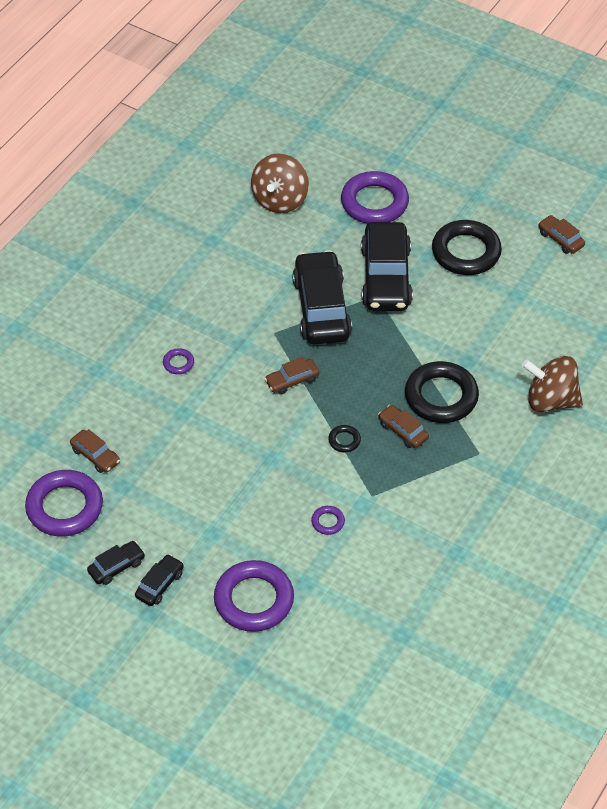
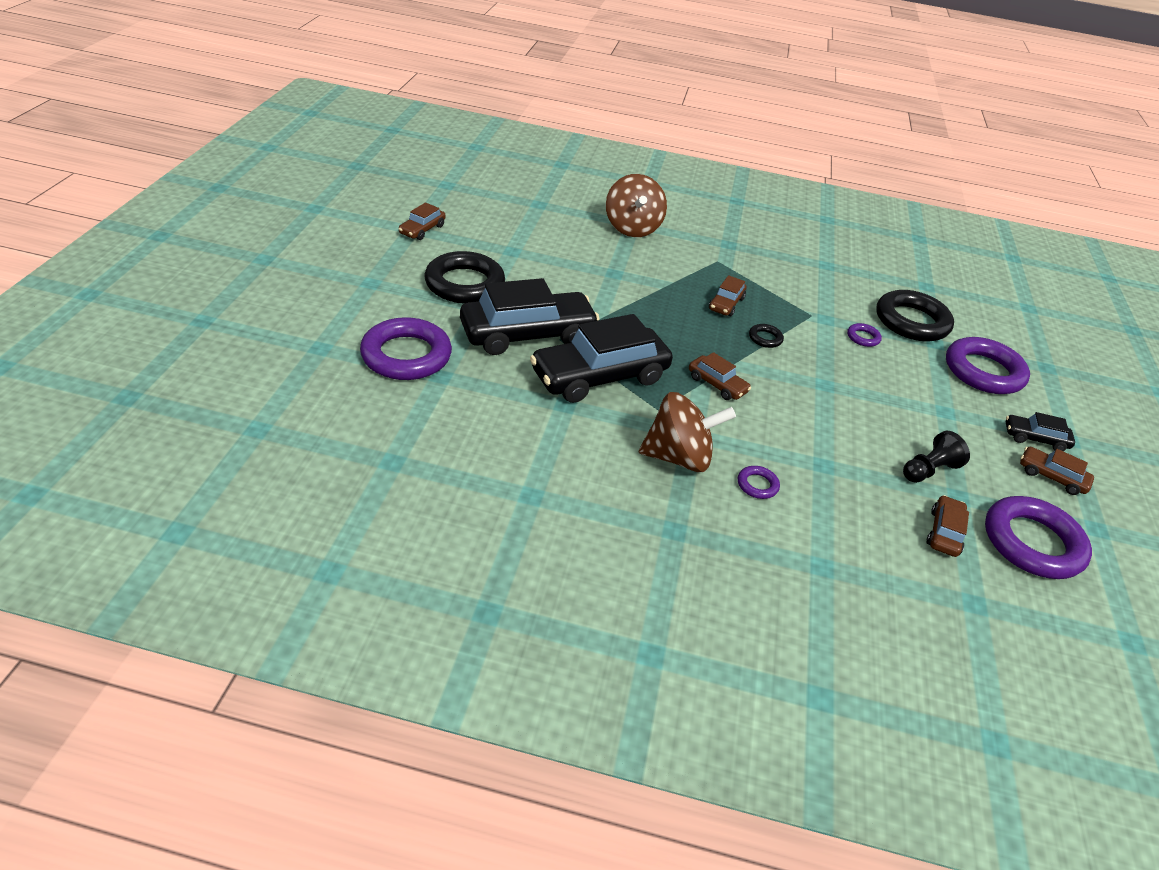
camera: 115 degrees left, 10 degrees down
(116, 567) = (1051, 477): black car -> brown car
(154, 480) = (928, 470): none -> black pawn
(280, 200) = (427, 439): brown spinning top -> brown spinning top (678, 457)
(441, 396) = (669, 285): black ring -> black ring (911, 321)

